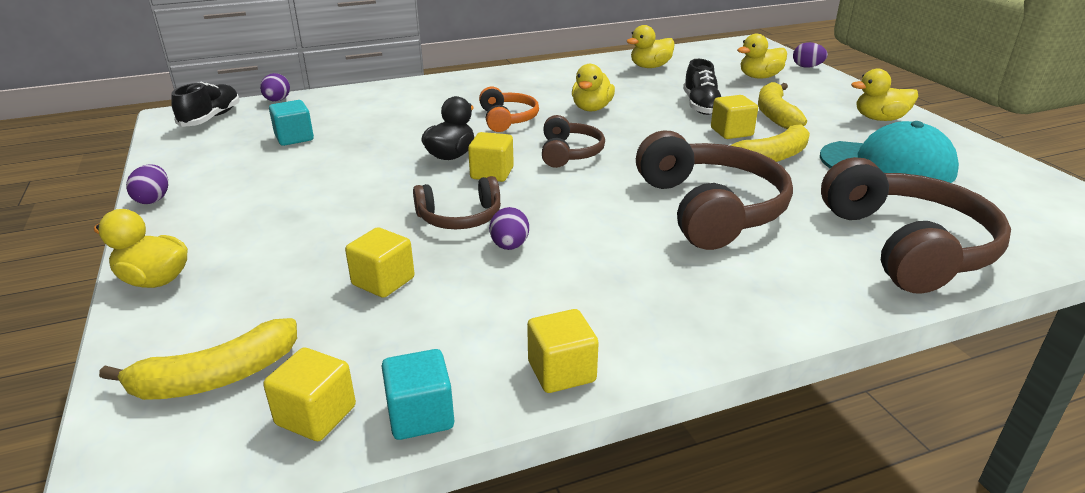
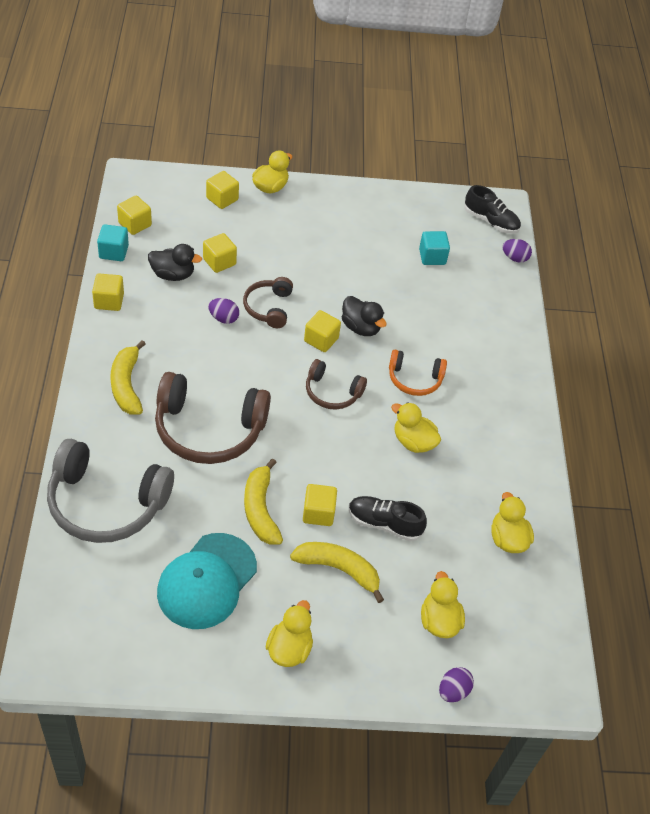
camera: 105 degrees right, 20 degrees up
(153, 199) = (365, 190): purple egg -> none
(200, 324) = (222, 199): none -> yellow cube
(216, 377) = (178, 201): yellow banana -> yellow banana (126, 385)
(443, 319) = (173, 275): none -> black duck
(906, 246) = (106, 503): brown headphones -> grey headphones

